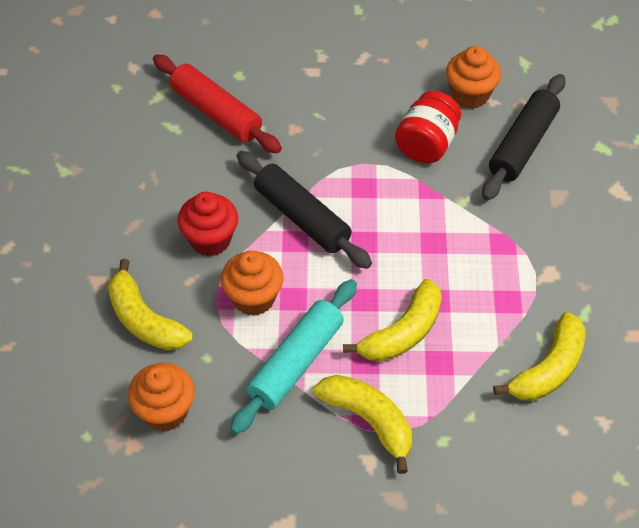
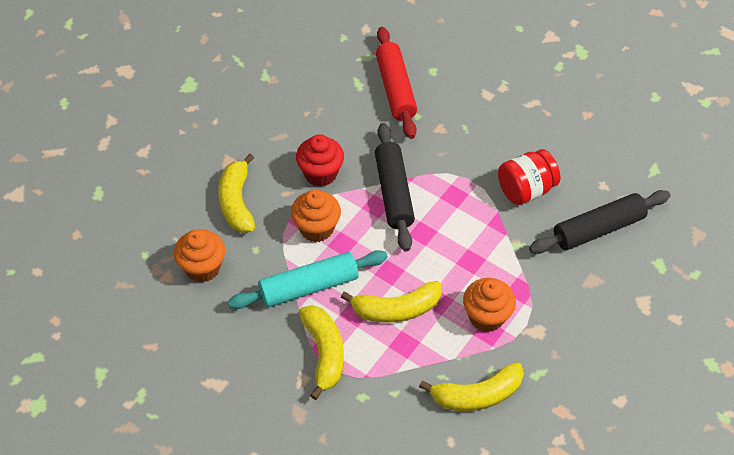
camera: 35 degrees right, 0 degrees up
(470, 95) = (590, 171): orange cupcake -> orange cupcake (486, 317)

